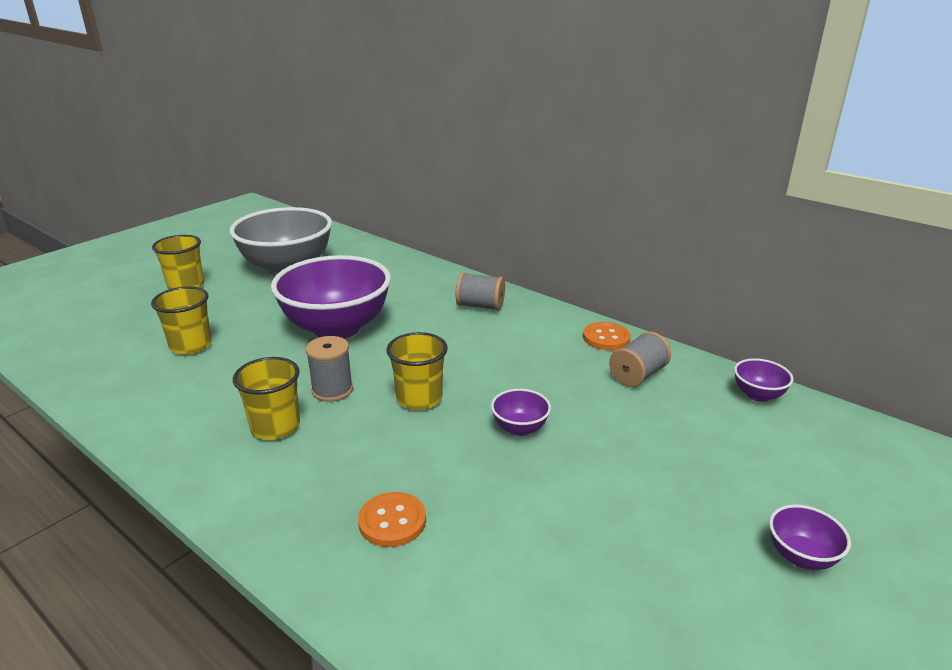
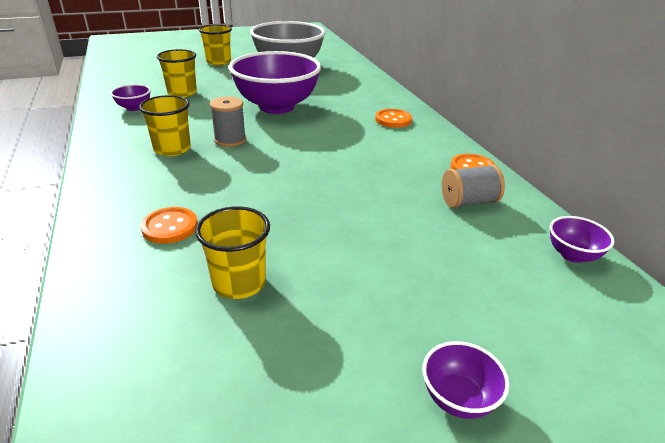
camera: 30 degrees right, 5 degrees up
(419, 398) = (278, 162): yellow cup -> yellow cup (239, 283)
(480, 306) = (393, 120): grey spool -> orange button
(520, 428) = (325, 204): purple bowl -> purple bowl (134, 108)

